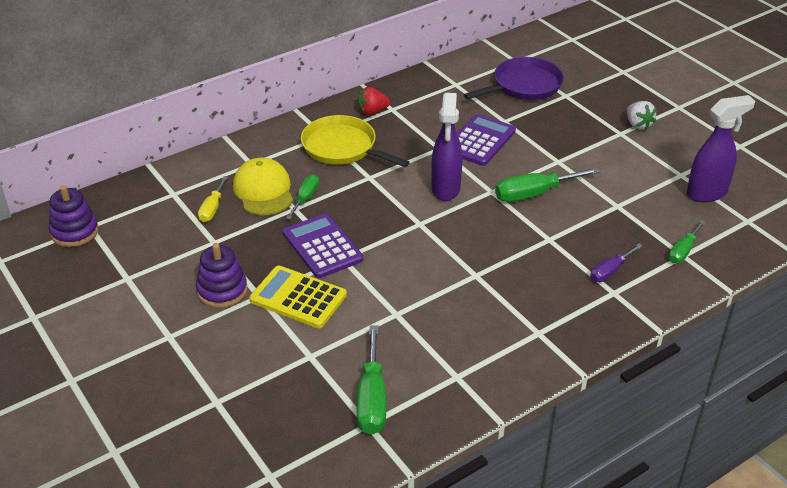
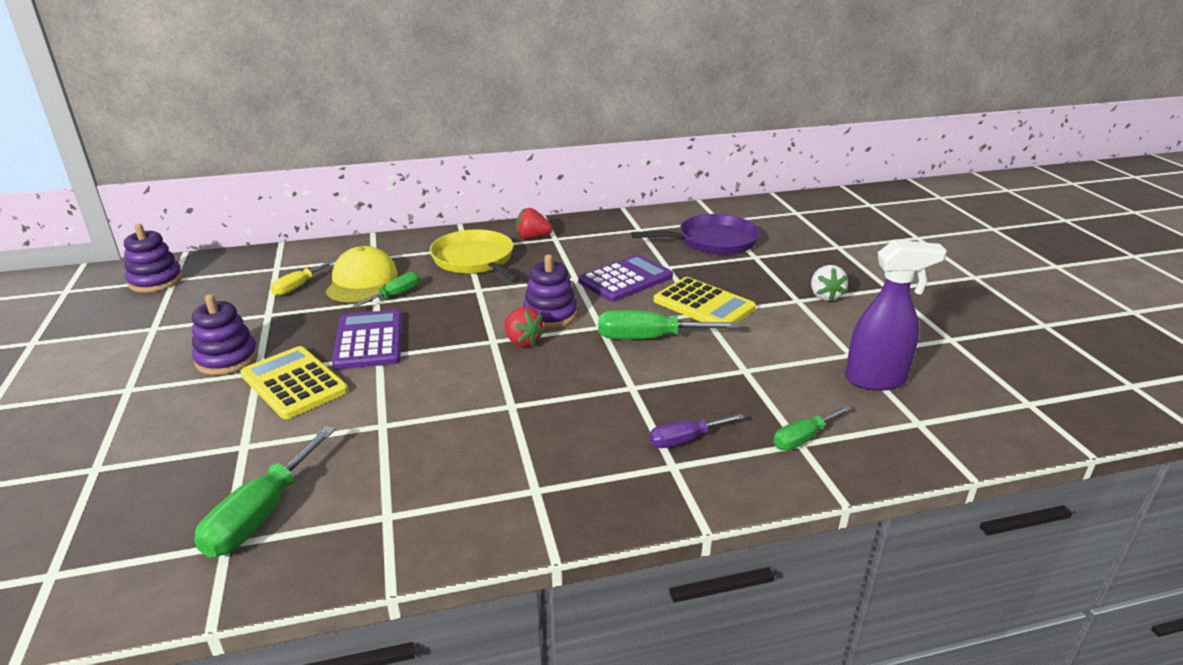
camera: 20 degrees right, 10 degrees down
(442, 218) = (522, 341): none -> red strawberry
(445, 189) = (550, 315): purple spray bottle -> purple stacking toy
(555, 153) = (703, 304): none -> yellow calculator

